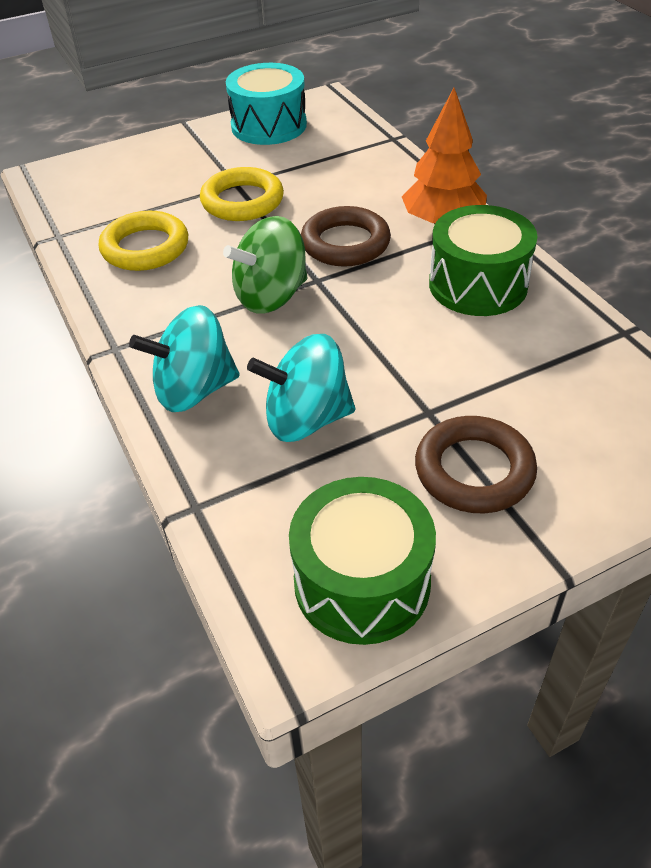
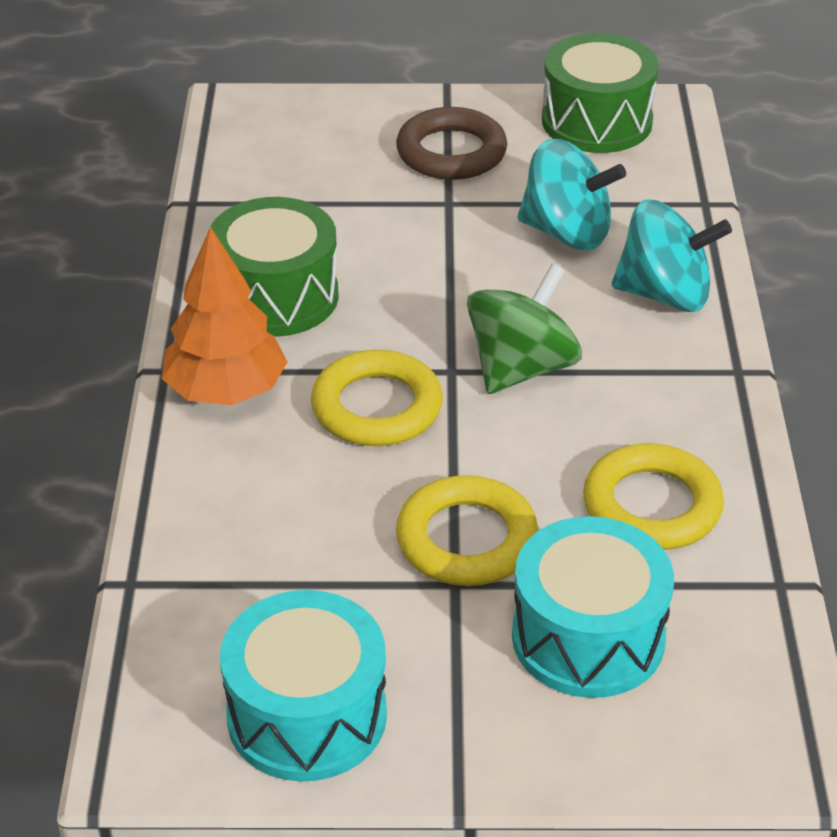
camera: 155 degrees left, 5 degrees down
(155, 185) = (588, 637): none -> turquoise drum
(271, 296) = (521, 368): green spinning top -> green spinning top turned 45 degrees counterclockwise
(345, 243) = (377, 407): brown ring -> yellow ring

